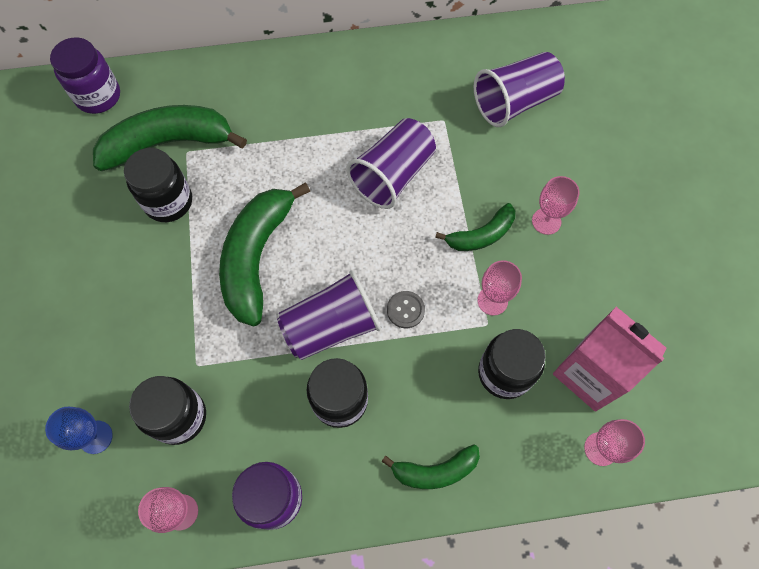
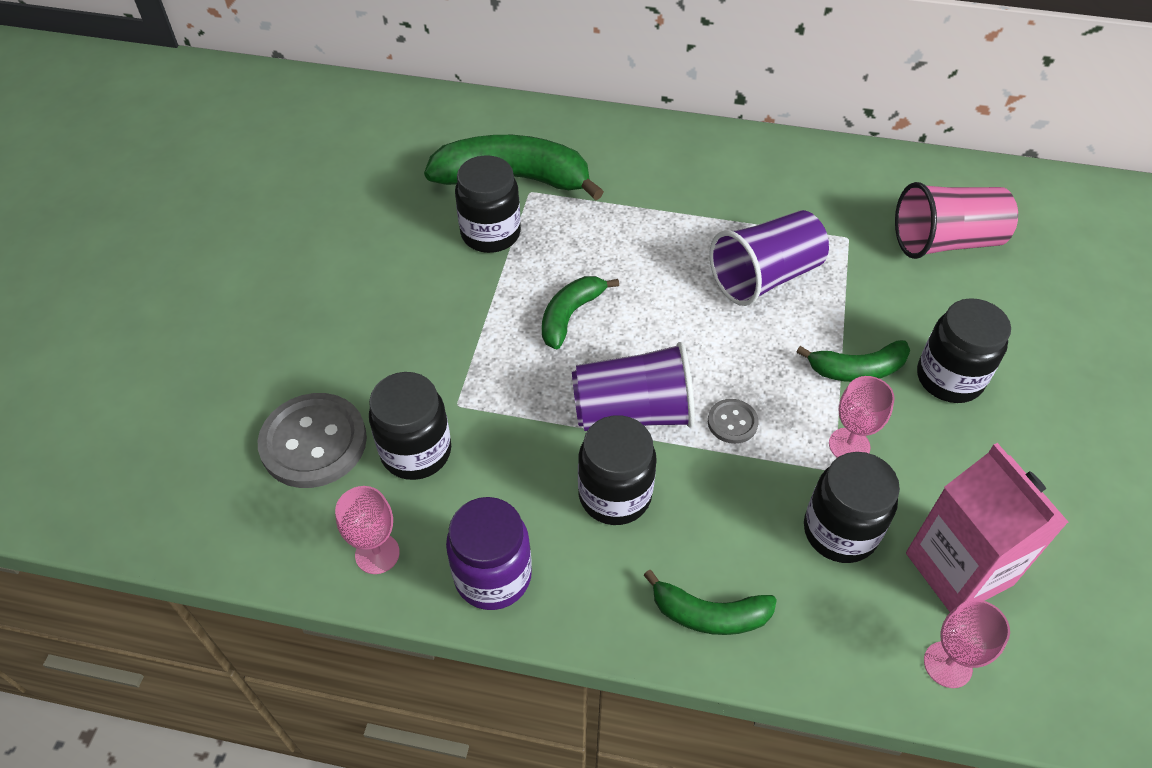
camera: 20 degrees right, 15 degrees down
(96, 437) = (314, 442): blue goblet -> grey button
(98, 96) = (454, 116): purple jar -> none
(256, 257) = (570, 315): green banana -> green banana, size x0.55
(514, 102) = (945, 242): purple cup -> pink cup
(546, 221) = (949, 378): pink goblet -> black jar

